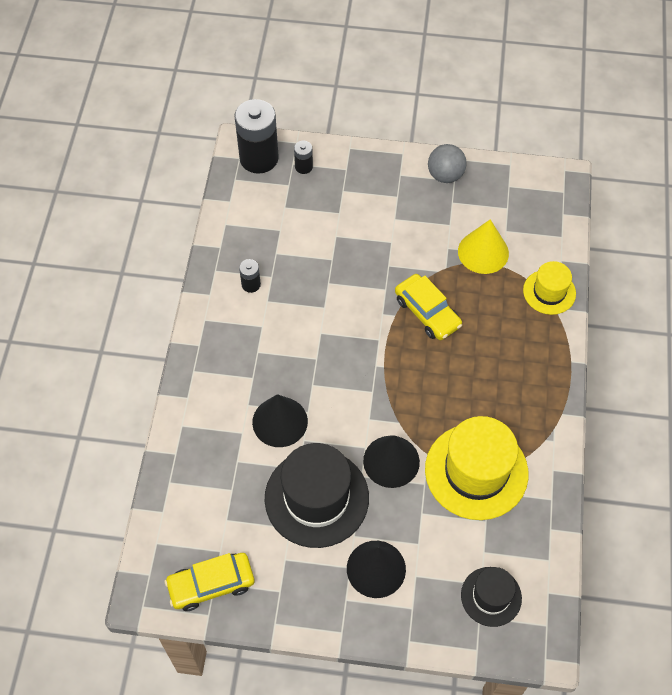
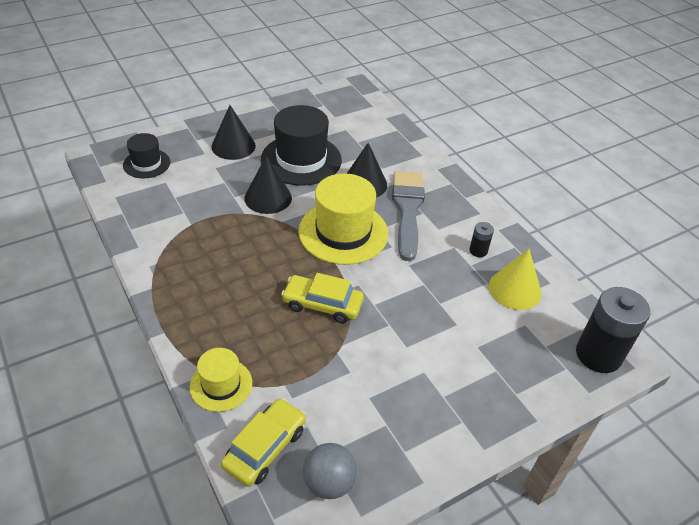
camera: 140 degrees right, 15 degrees down
(211, 584) = (324, 104): yellow car -> yellow car (265, 447)
(268, 364) = (407, 209): none -> grey brush
(303, 167) = (554, 371): black battery -> none
(445, 175) = (418, 451): grey ball -> grey ball (329, 482)
(476, 471) = (200, 219): yellow hat -> yellow hat (343, 232)
(483, 252) = (314, 387): yellow cone -> yellow cone (514, 289)

